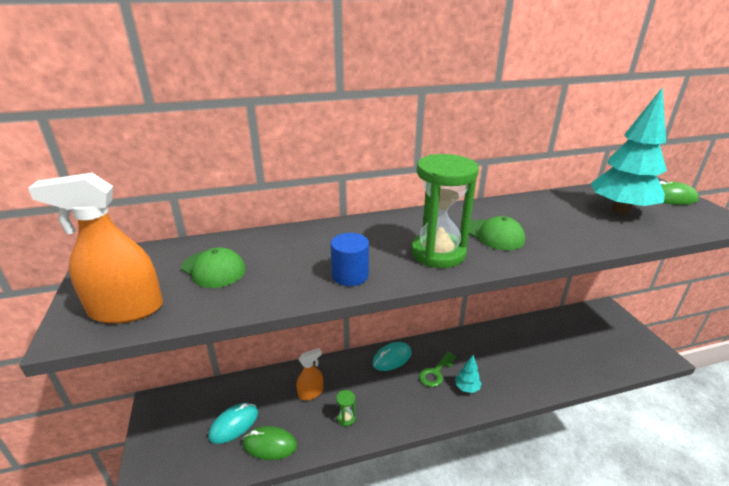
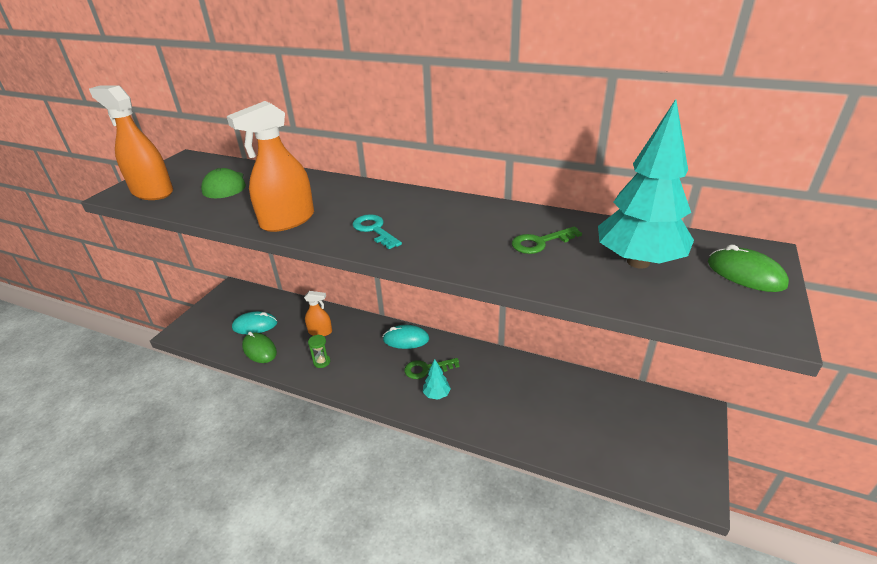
camera: 40 degrees right, 5 degrees up
(350, 275) = (287, 220): blue cylinder -> orange spray bottle
(438, 253) = (374, 230): green hourglass -> turquoise key
(494, 235) = (449, 234): green cap -> none
(555, 218) = (540, 242): none -> green key

